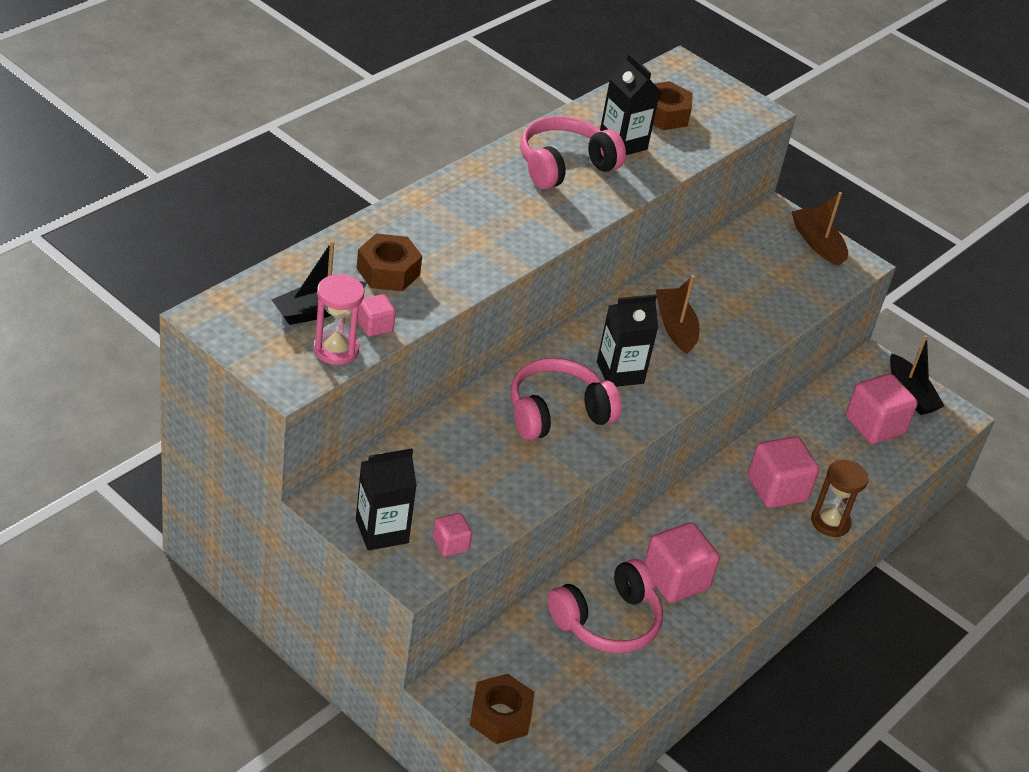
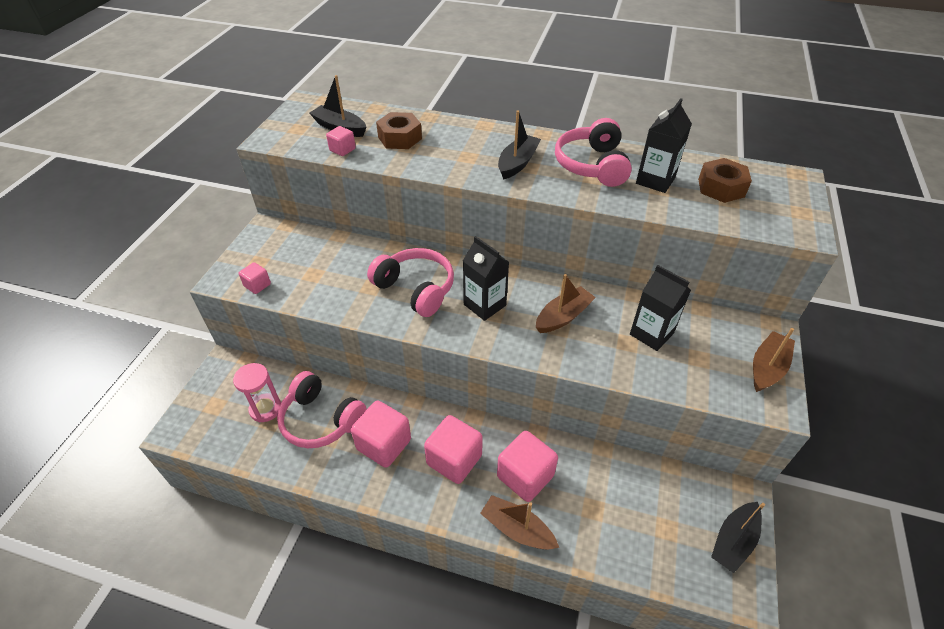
camera: 70 degrees right, 5 degrees up
(336, 350) = (308, 144): pink hourglass -> pink hourglass (265, 409)
(382, 531) = (253, 254): black carton -> black carton (651, 334)
(500, 716) = (211, 395): brown nut -> none
(519, 211) = (517, 163): none -> black boat
(564, 166) = (592, 165): pink headphones -> pink headphones turned 120 degrees counterclockwise
(830, 522) = (517, 529): brown hourglass -> brown boat
(874, 425) = (663, 524): pink cube -> pink cube (454, 460)

